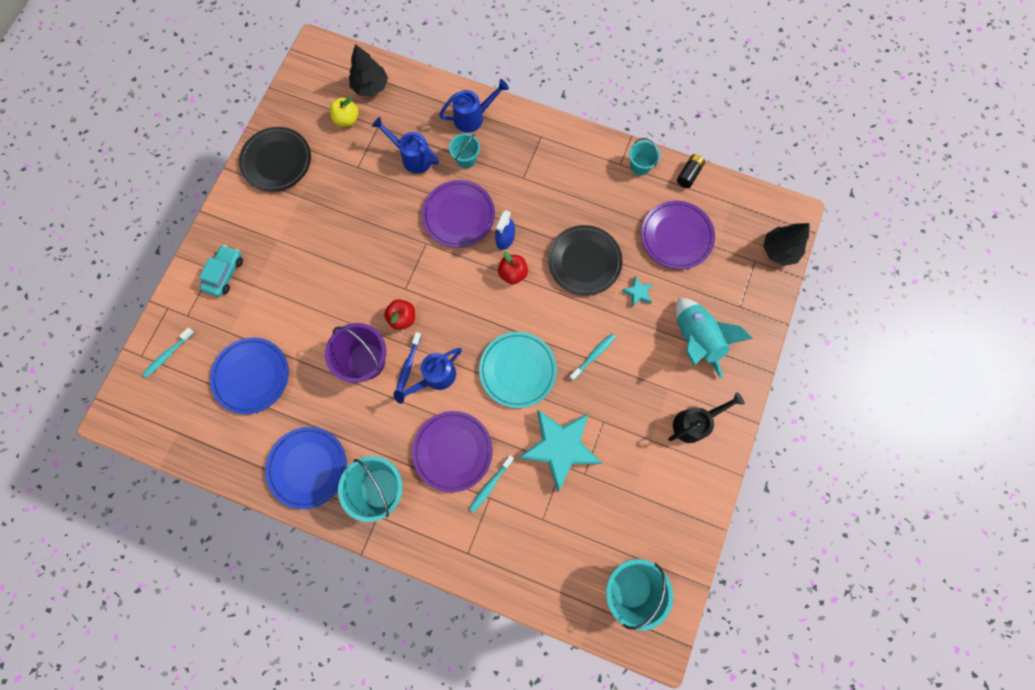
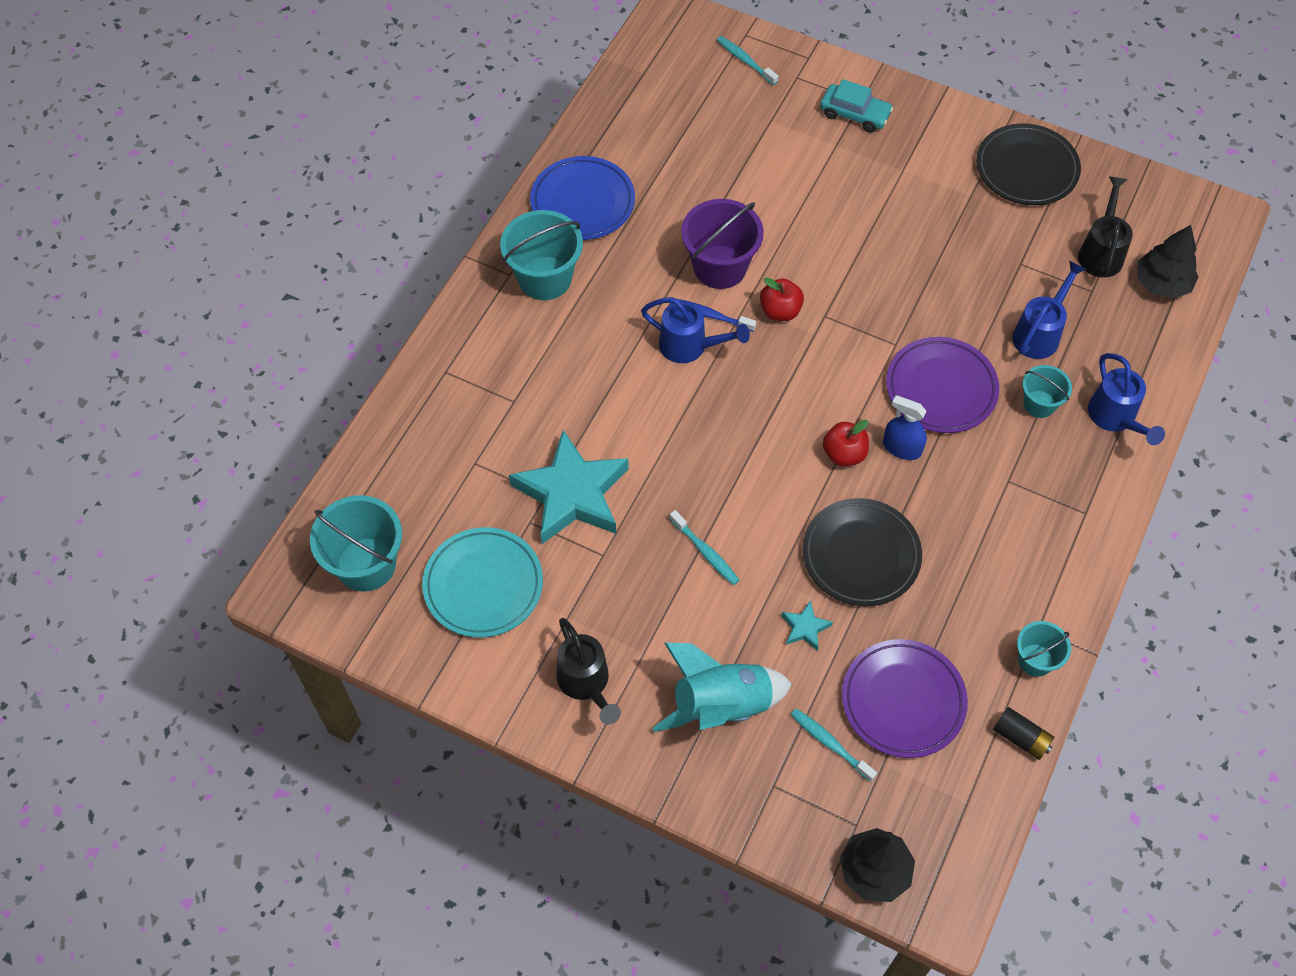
camera: 95 degrees right, 15 degrees down
(252, 376) = (709, 144): blue plate -> none
(347, 119) = (1101, 252): yellow apple -> black watering can
(435, 377) = (689, 346): blue watering can -> blue watering can turned 150 degrees clockwise
(453, 451) = (583, 362): purple plate -> none
(490, 485) = (531, 403): turquoise toothbrush -> turquoise toothbrush (830, 743)
(517, 370) = (691, 449): turquoise plate -> turquoise plate (483, 585)

